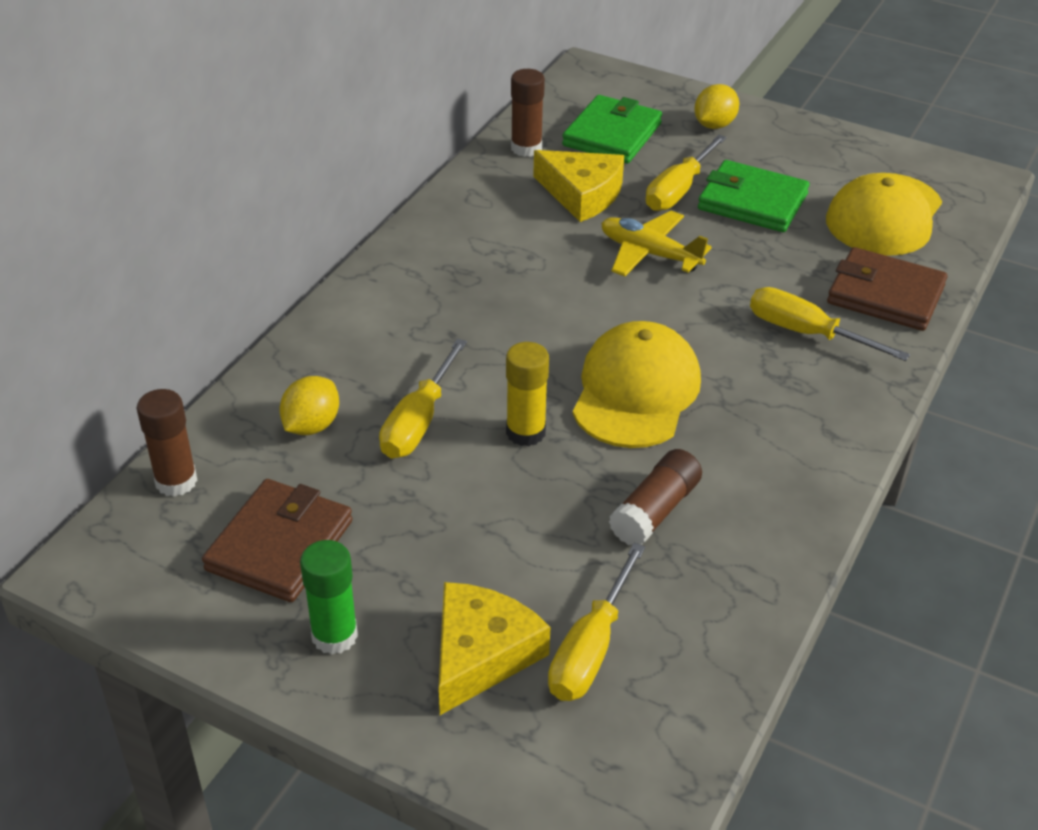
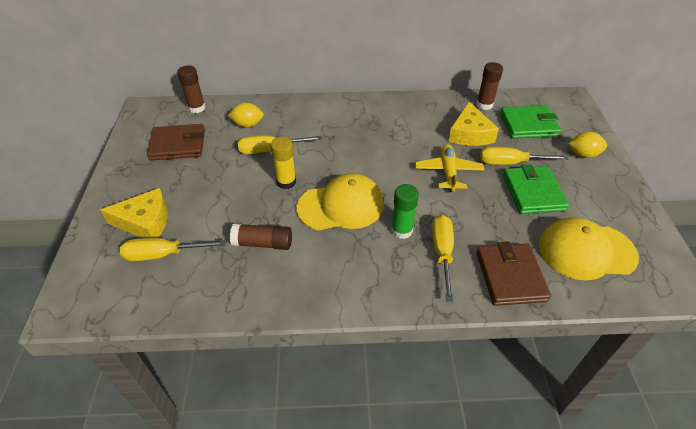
camera: 60 degrees right, 5 degrees up
(334, 635) = (137, 178): green glue stick -> green glue stick (401, 230)

